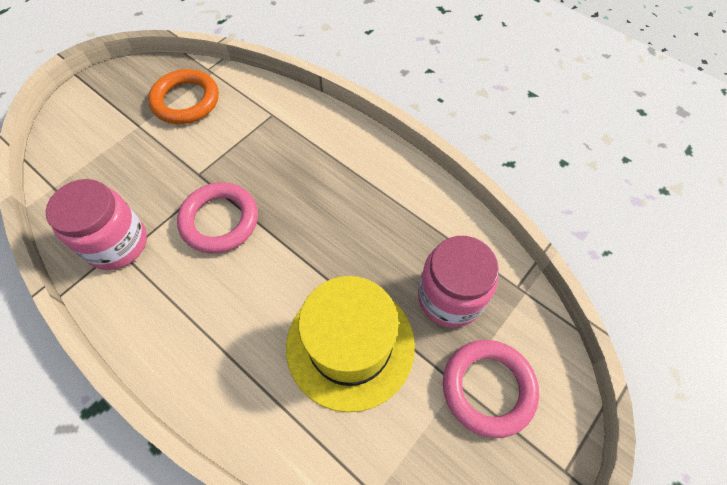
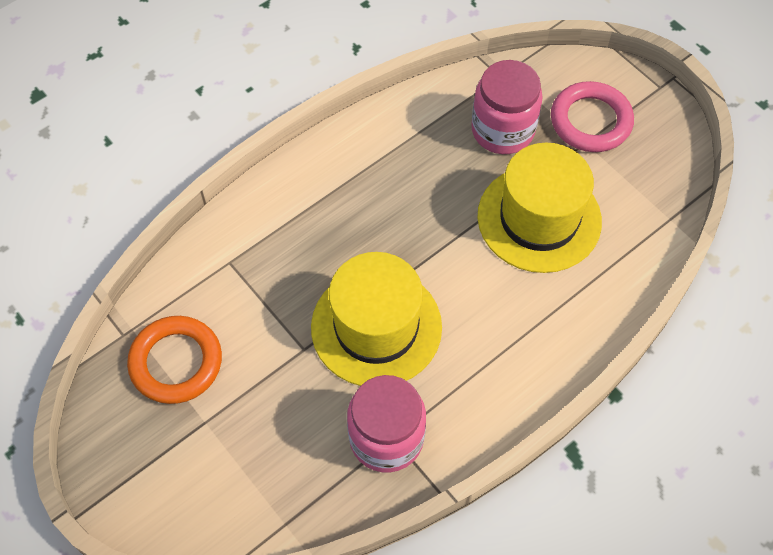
camera: 80 degrees left, 0 degrees up
(220, 220) = (376, 327): pink ring -> yellow hat

